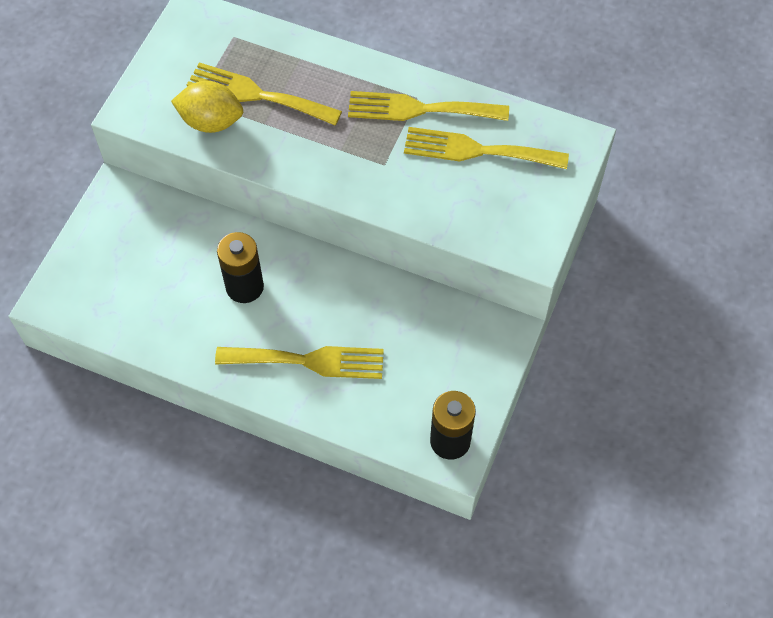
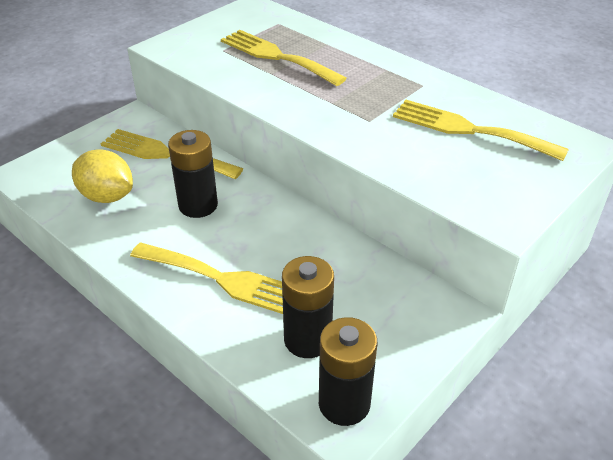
camera: 20 degrees right, 20 degrees down
(211, 121) = (226, 64): yellow lemon -> yellow lemon (107, 196)
(401, 395) = (307, 339): none -> black battery
(419, 109) = (422, 92): yellow fork -> yellow fork (165, 154)

